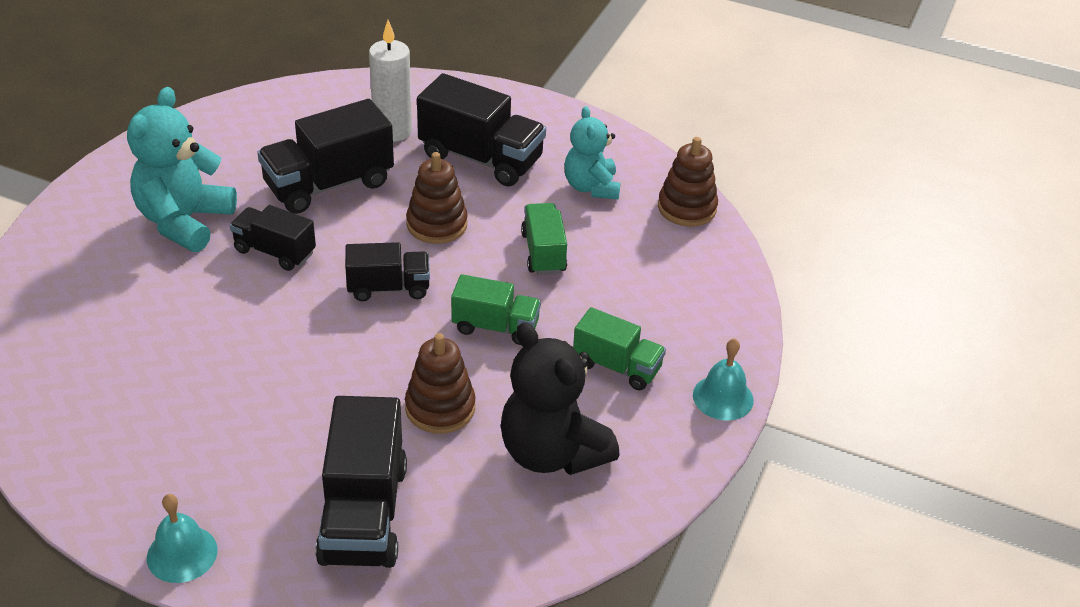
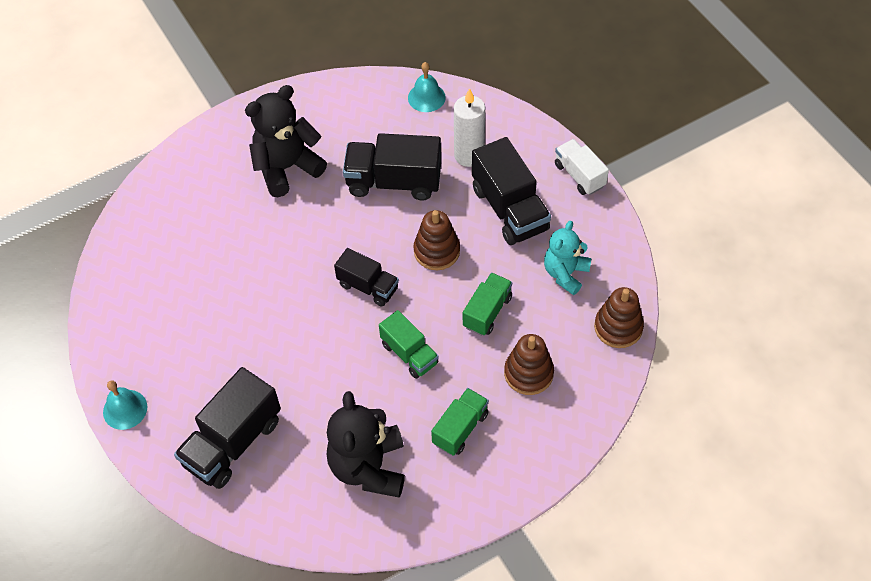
camera: 40 degrees right, 15 degrees up
(184, 221) = (287, 168): turquoise teddy bear -> black teddy bear
(274, 252) = (322, 220): black truck -> none
(440, 408) = (329, 395): brown stacking toy -> brown stacking toy (528, 373)
(525, 104) = (579, 175): none -> white truck
(617, 366) = (460, 428): green truck -> green truck turned 120 degrees counterclockwise
(723, 397) = (508, 492): turquoise bell -> turquoise bell (426, 97)

